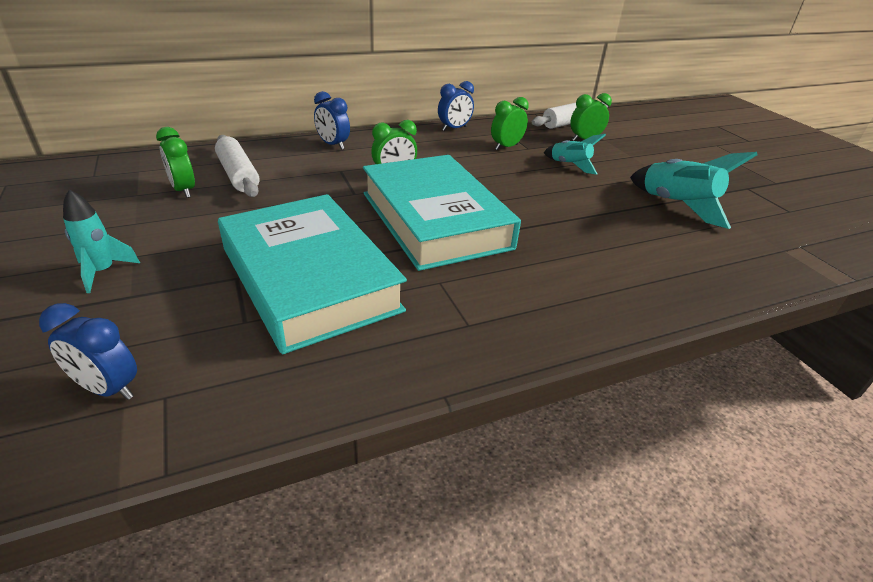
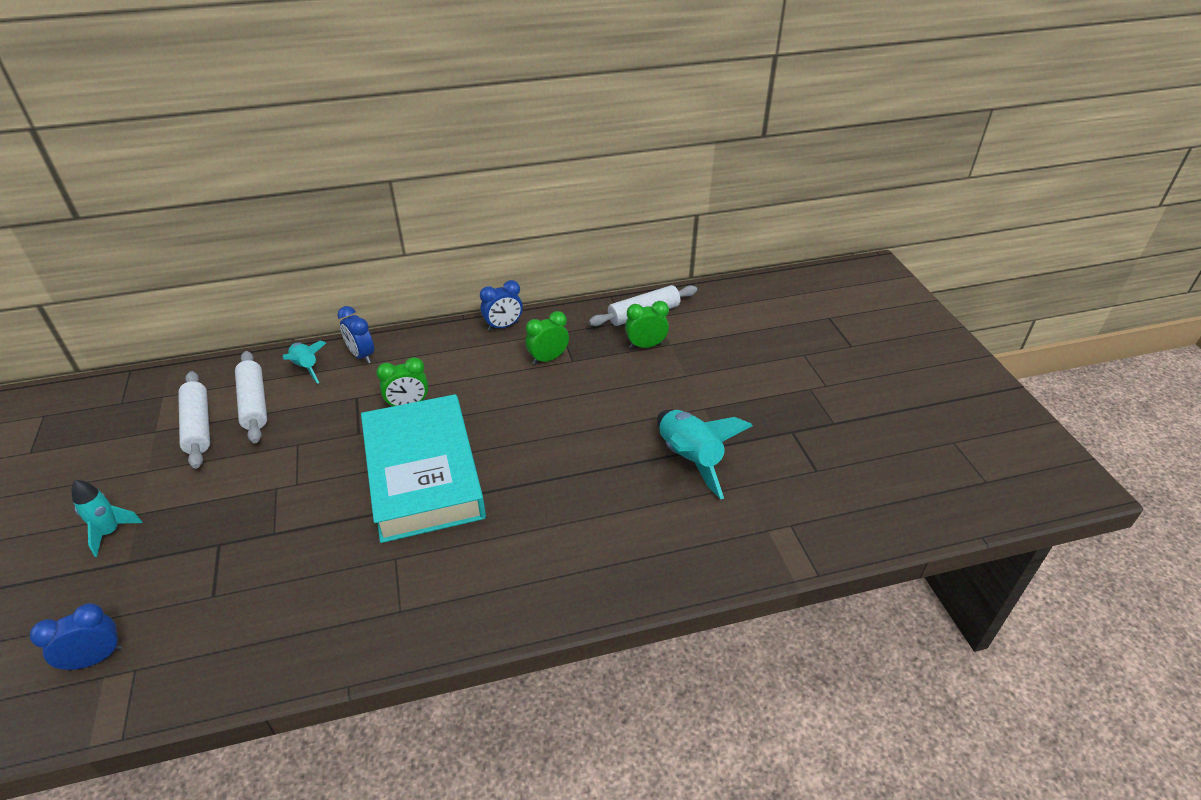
camera: 10 degrees right, 5 degrees up
(108, 389) = (95, 658): blue clock -> blue clock turned 120 degrees clockwise
(184, 190) = (198, 426): green clock -> white rolling pin
(310, 279) = (280, 548): turquoise book -> none
(569, 165) = (605, 391): turquoise rocket -> turquoise rocket (306, 367)

